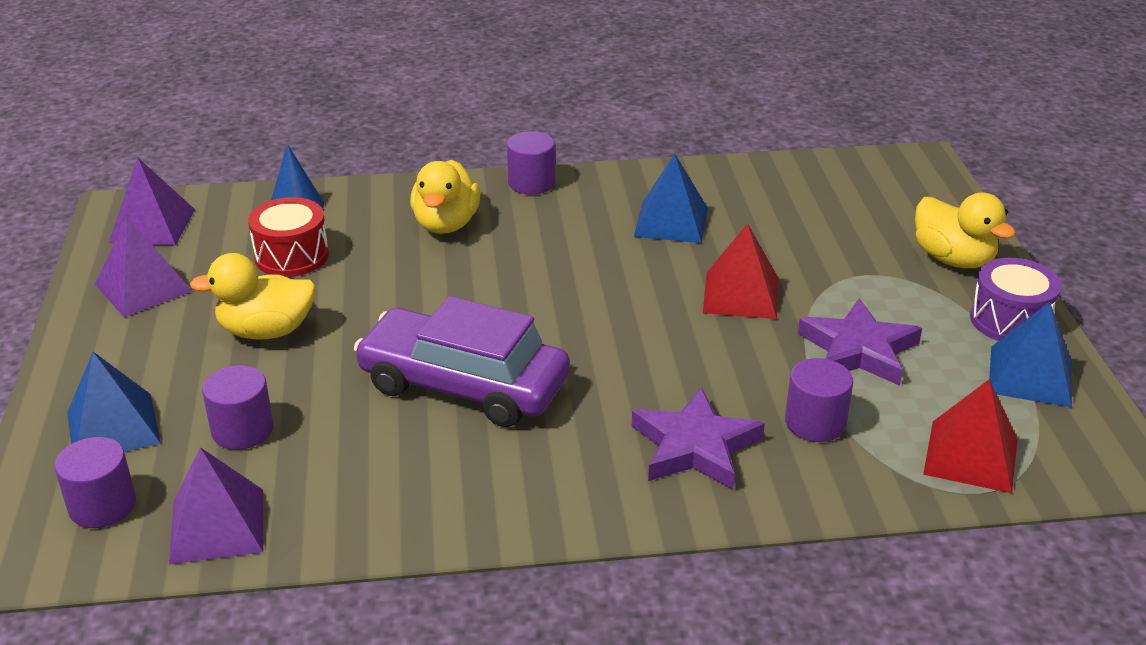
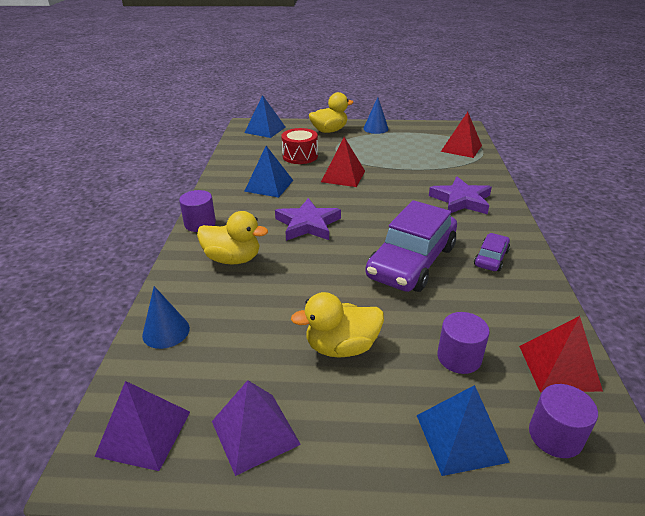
camera: 80 degrees left, 0 degrees up
(217, 526) = (559, 367): purple pyramid -> red pyramid
(266, 331) = (341, 347): yellow duck -> yellow duck turned 75 degrees clockwise
(291, 256) = (241, 334): red drum -> red drum (300, 156)
(488, 476) = (491, 258): none -> purple car
(815, 423) = (442, 173): purple cylinder -> none
(858, 350) = (392, 157): purple star -> purple star (308, 224)
(1010, 320) = (375, 128): purple drum -> blue cone
(1030, 376) = (412, 131): blue pyramid -> blue pyramid (265, 129)

